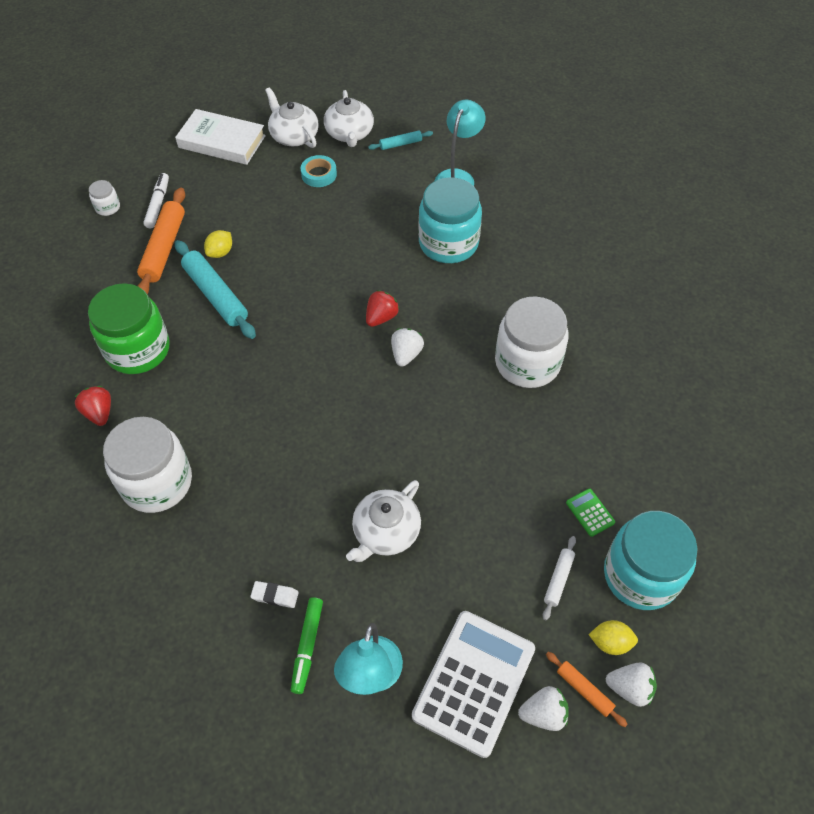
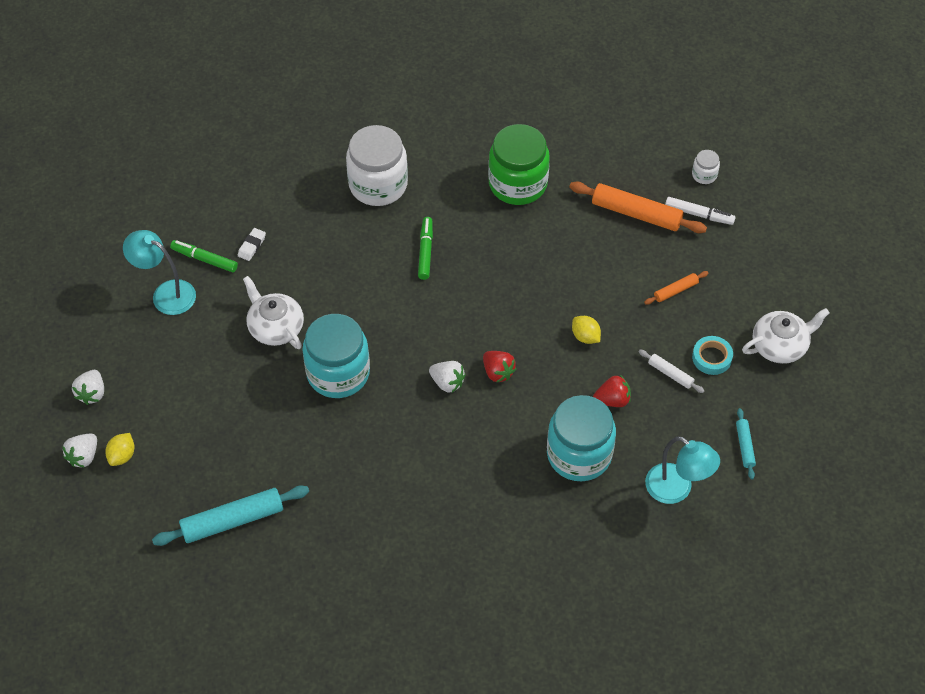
camera: 105 degrees right, 0 degrees up
(99, 413) = (458, 153): red strawberry -> red strawberry (612, 400)
(216, 295) = (565, 246): turquoise rolling pin -> turquoise rolling pin (233, 521)
(220, 252) = (619, 257): yellow lemon -> yellow lemon (585, 336)
(222, 142) = (783, 278): white book -> none
(246, 411) = (425, 251): none -> green marker
(349, 133) = (773, 399): white teapot -> none
(474, 682) = (134, 356): white calculator -> none
(527, 363) = (405, 481): white jar -> none
(558, 579) = (186, 436): white rolling pin -> white rolling pin (670, 374)
(584, 690) = (96, 425): orange rolling pin -> orange rolling pin (676, 291)
(590, 512) = (234, 480): green calculator -> none
(641, 575) = (165, 498): turquoise jar -> turquoise jar (338, 373)

